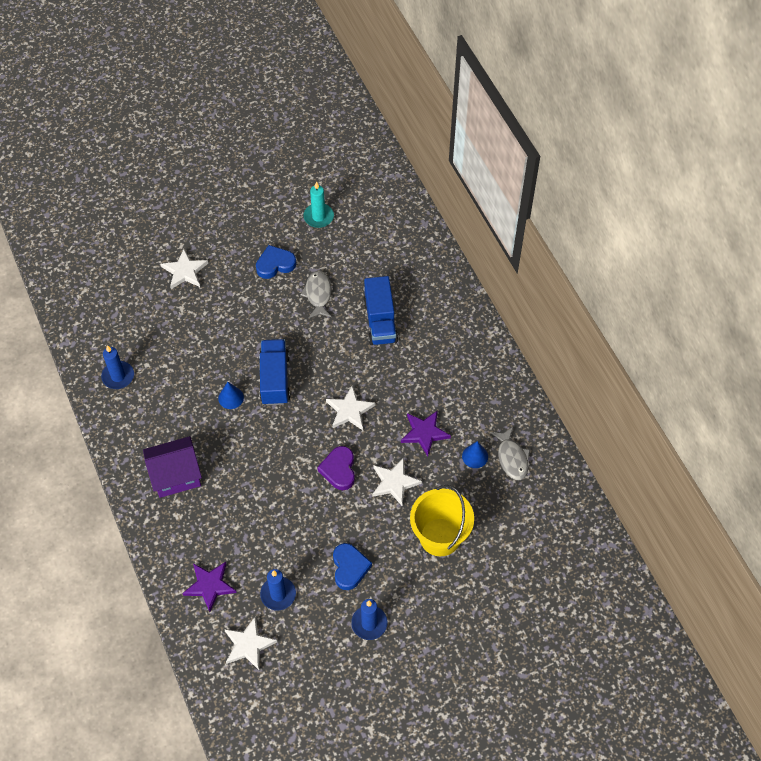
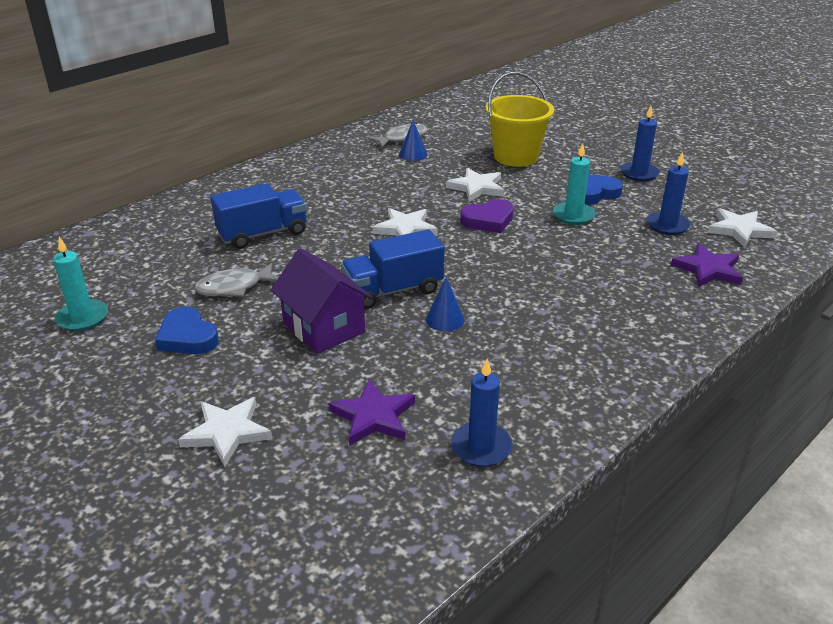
camera: 110 degrees left, 25 degrees down
(176, 475) = (597, 334): purple house -> purple house (323, 328)
(321, 533) = (573, 215): none -> turquoise candle
(424, 433) = (404, 182): purple star -> purple star (373, 416)

